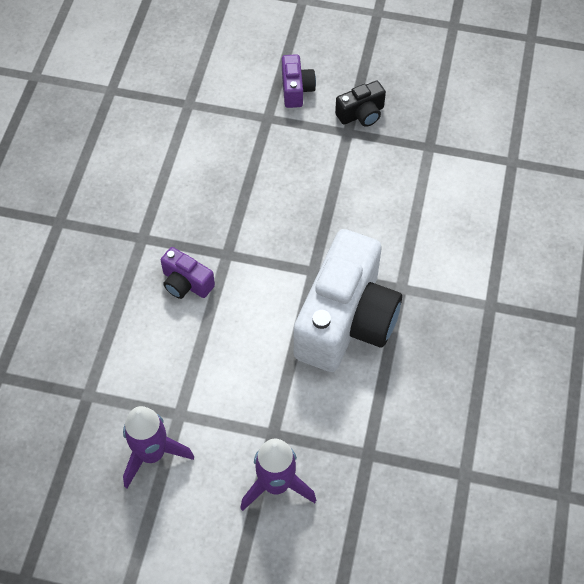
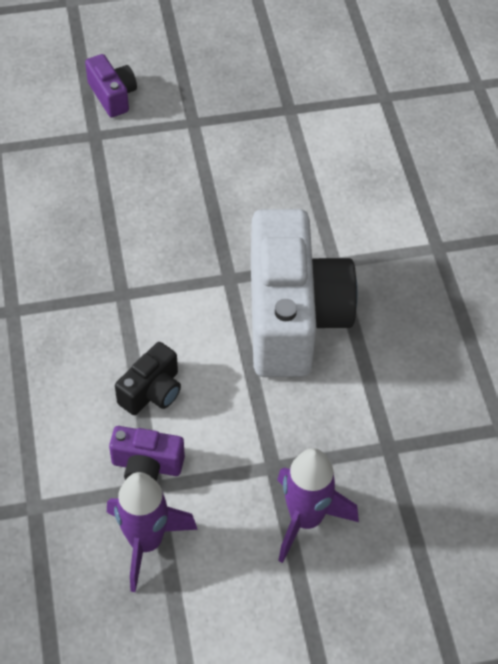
camera: 25 degrees left, 5 degrees down
(186, 283) = (90, 341): purple camera -> purple camera (147, 466)
(361, 114) = (199, 99): black camera -> black camera (152, 392)

